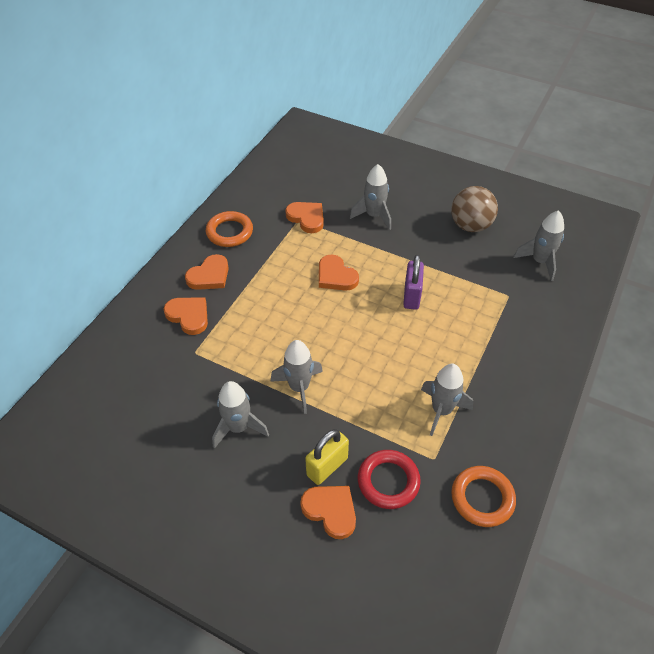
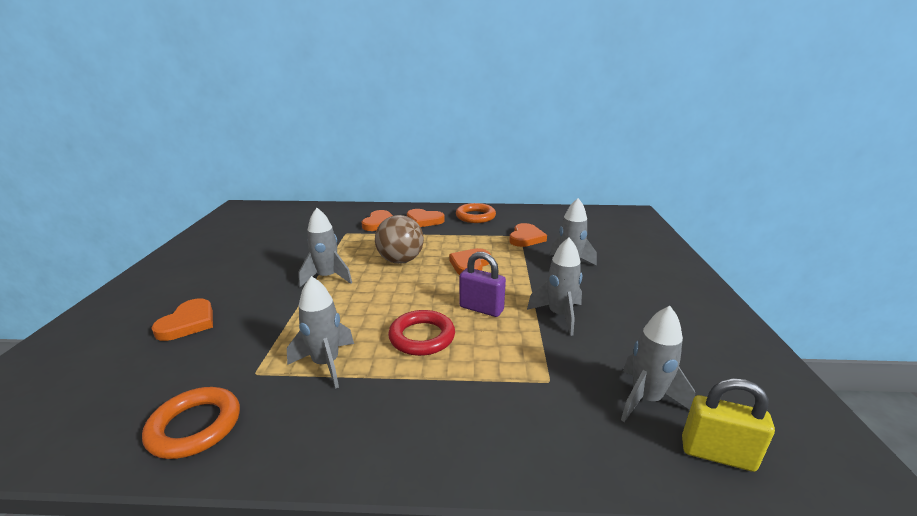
camera: 65 degrees right, 25 degrees down
(238, 427) = (277, 263): grey rocket -> grey rocket (559, 315)
(327, 466) = (240, 310): yellow padlock -> yellow padlock (717, 454)
(388, 481) = (222, 348): red ring -> red ring (422, 337)
(411, 296) = (481, 309): purple padlock -> purple padlock turned 45 degrees clockwise
(470, 226) = (634, 324): brown ball -> brown ball (400, 261)

